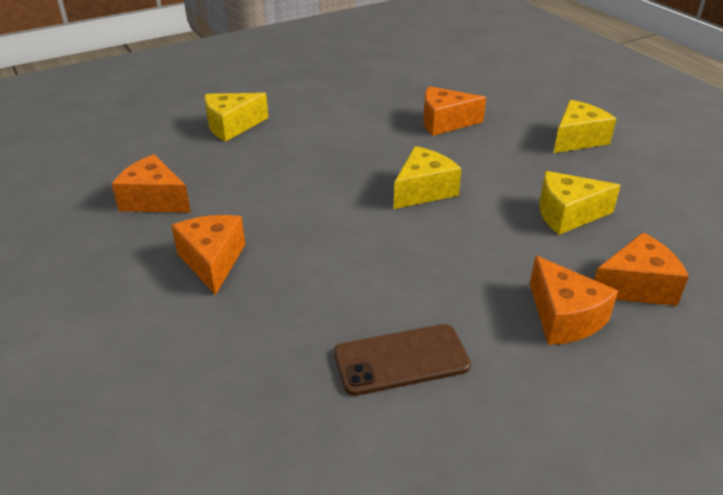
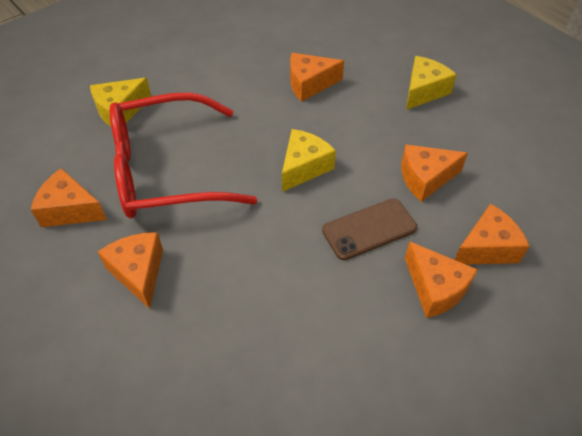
camera: 10 degrees left, 15 degrees up
(267, 178) = (166, 170): none -> red glasses
(401, 360) = (315, 352): brown phone -> brown phone (369, 229)
(567, 214) = (425, 178): yellow cheese -> orange cheese

